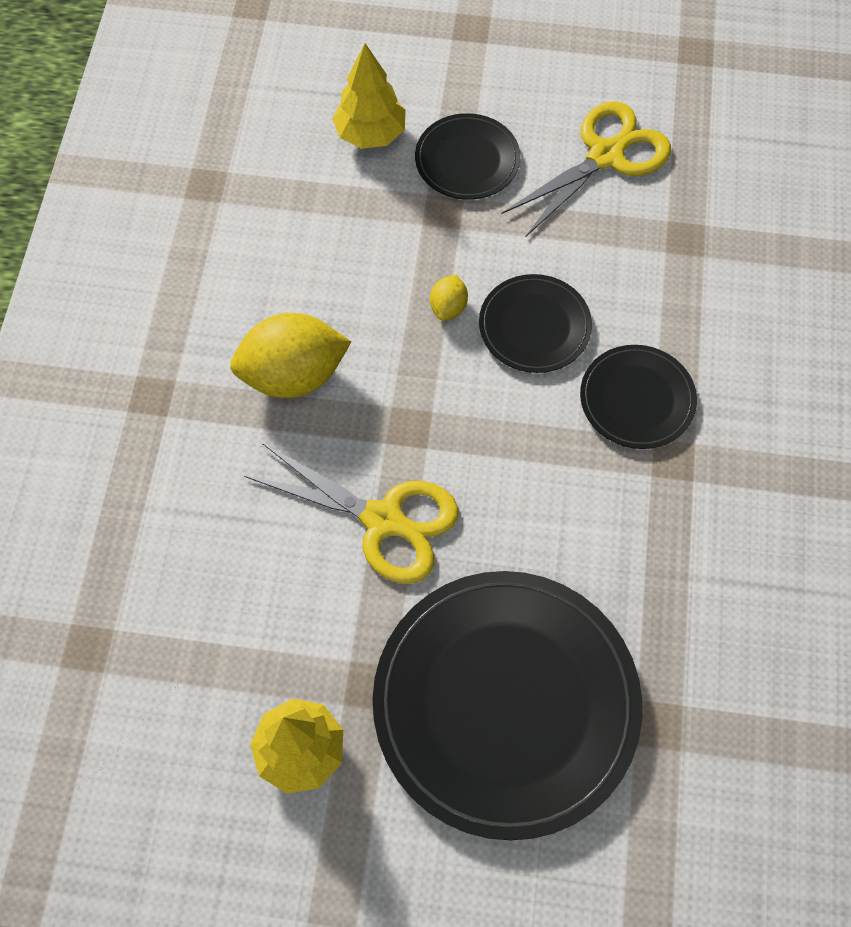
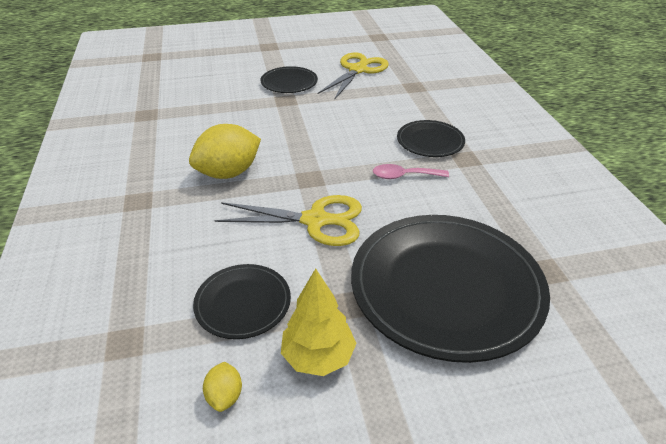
camera: 20 degrees left, 25 degrees down
(370, 134) = (233, 83): yellow tree -> none
(448, 307) = (307, 130): yellow lemon -> yellow lemon (225, 396)
(534, 326) = (358, 128): black plate -> black plate (243, 303)
(554, 468) = (404, 176): none -> pink spoon

